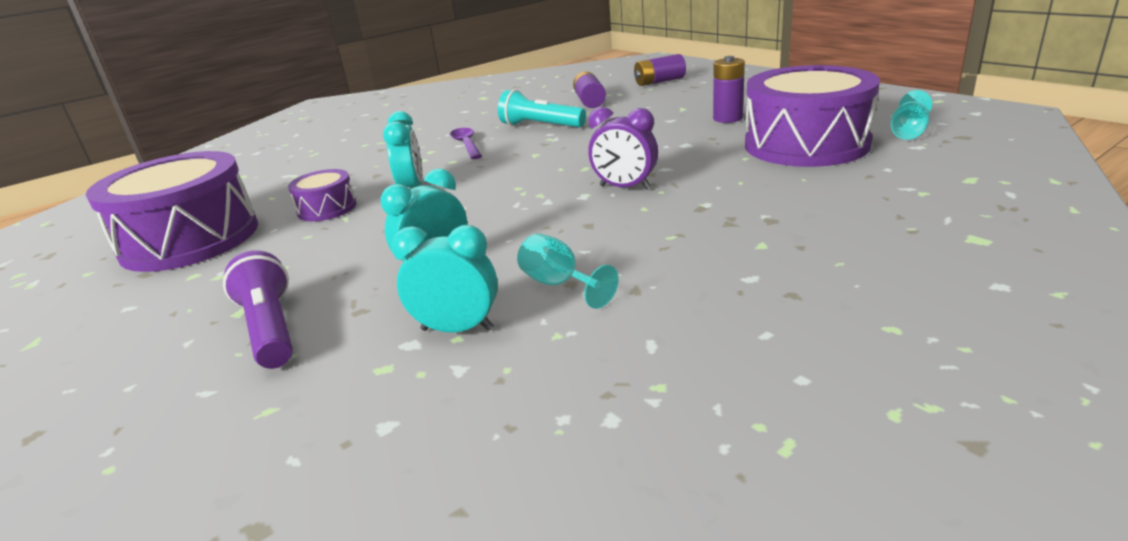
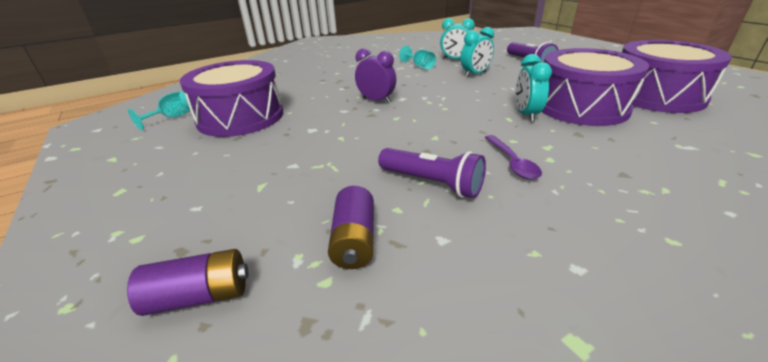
camera: 175 degrees left, 5 degrees up
(327, 208) = (581, 107): purple drum -> purple drum, size x2.13
(540, 126) = (432, 183): turquoise flashlight -> purple flashlight
(727, 118) = (245, 156): purple battery -> none

